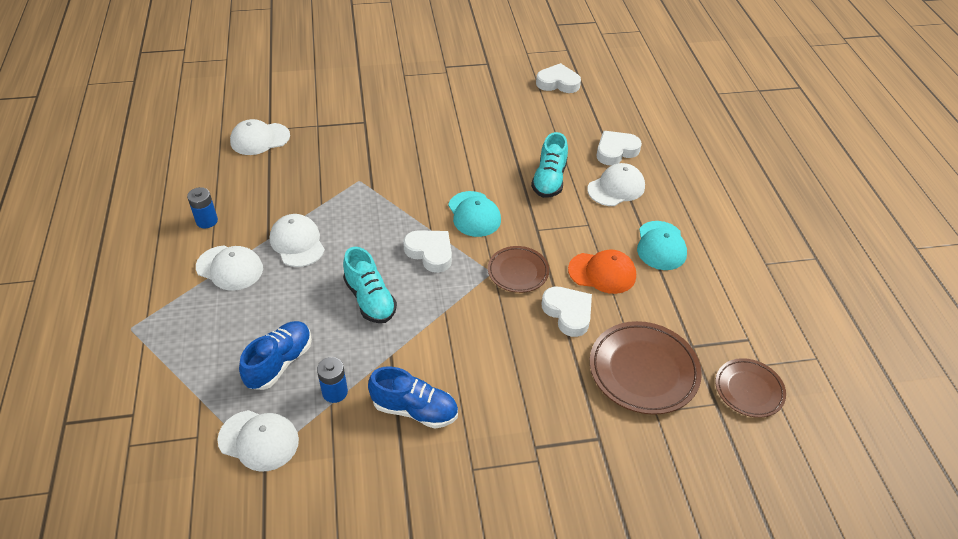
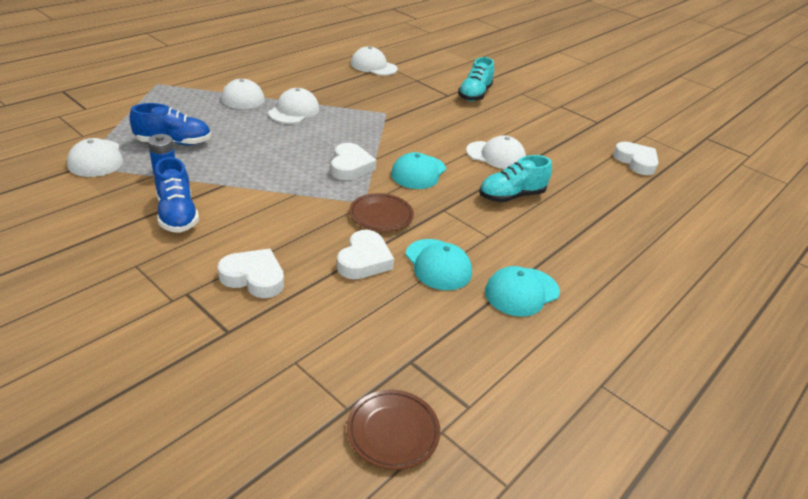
camera: 50 degrees right, 10 degrees down
(207, 221) = (275, 75): blue battery -> none
(370, 299) = (271, 157): turquoise shoe -> turquoise shoe (474, 95)
(602, 273) = (438, 265): orange cap -> turquoise cap
(616, 151) = (605, 221): white heart -> white heart (254, 277)
(616, 188) = (558, 237): white cap -> white cap (496, 155)
(643, 371) = (341, 334): brown plate -> none

